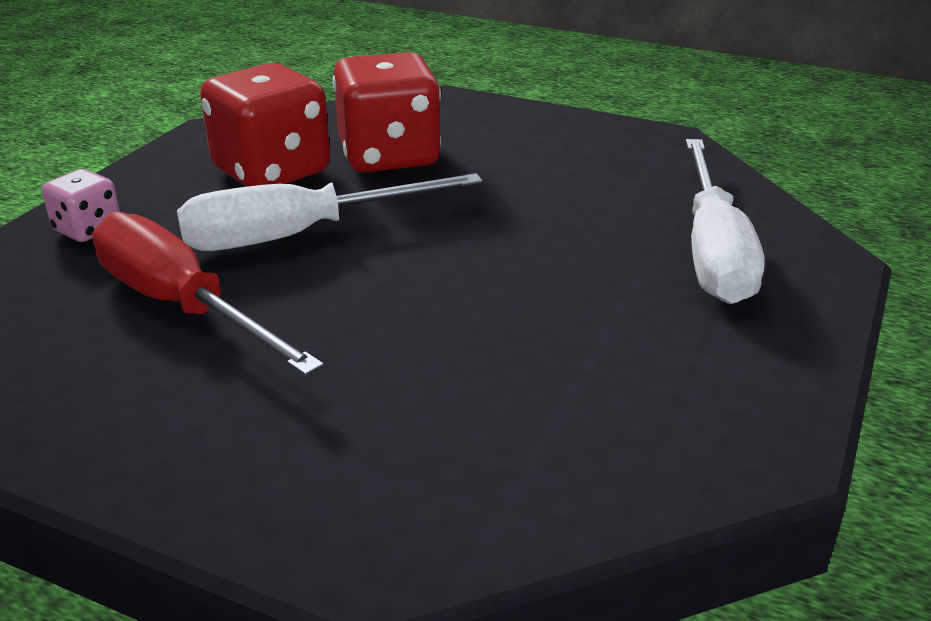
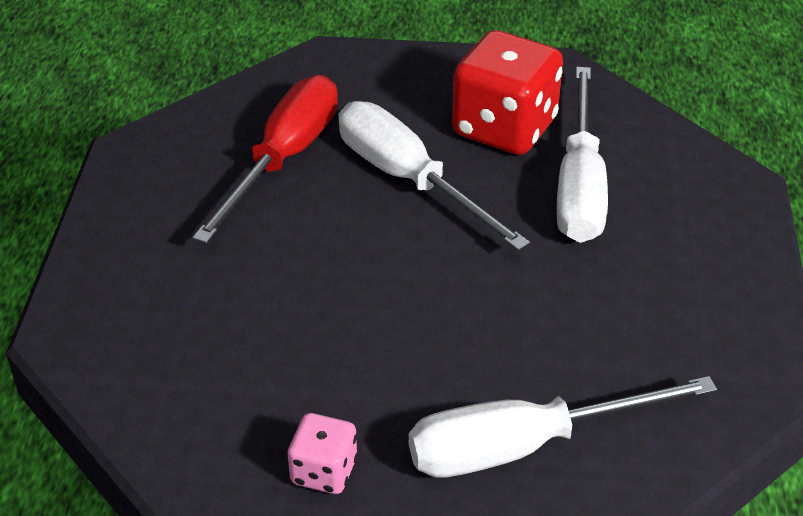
camera: 70 degrees right, 10 degrees up
(88, 229) = (359, 76): pink dice -> pink dice (324, 471)
(389, 156) = (579, 185): red dice -> white screwdriver

